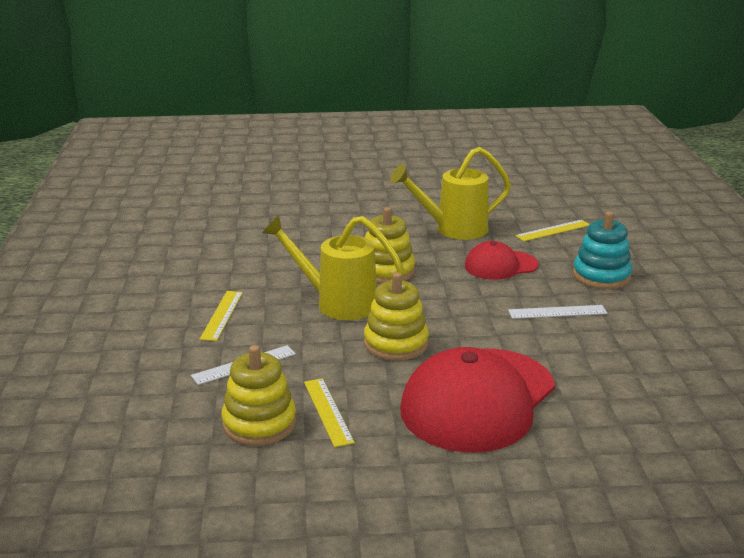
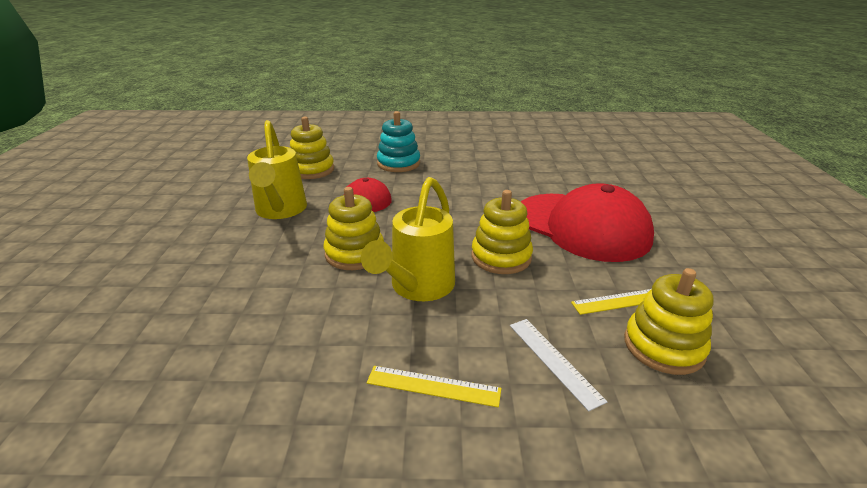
camera: 85 degrees left, 5 degrees up
(553, 230) = (312, 170): yellow ruler -> yellow stacking toy
(557, 312) = (451, 184): white ruler -> none

